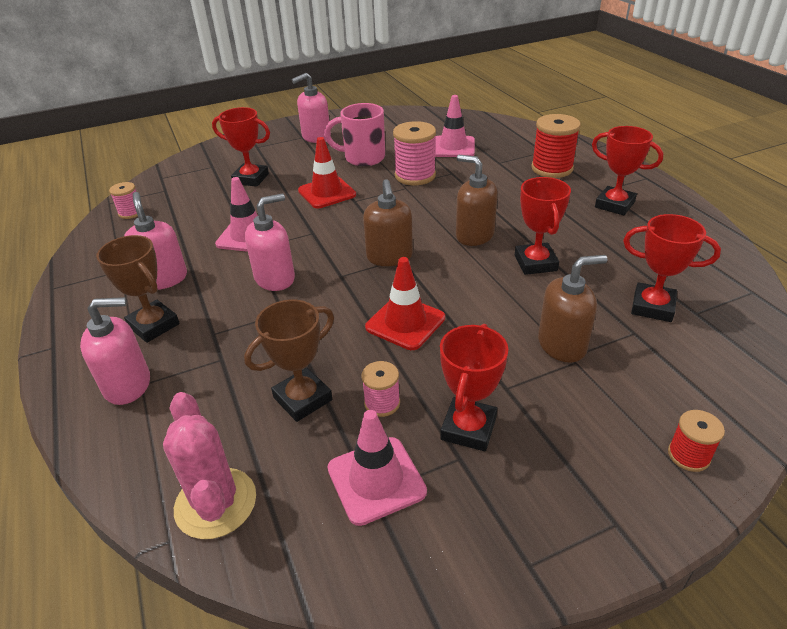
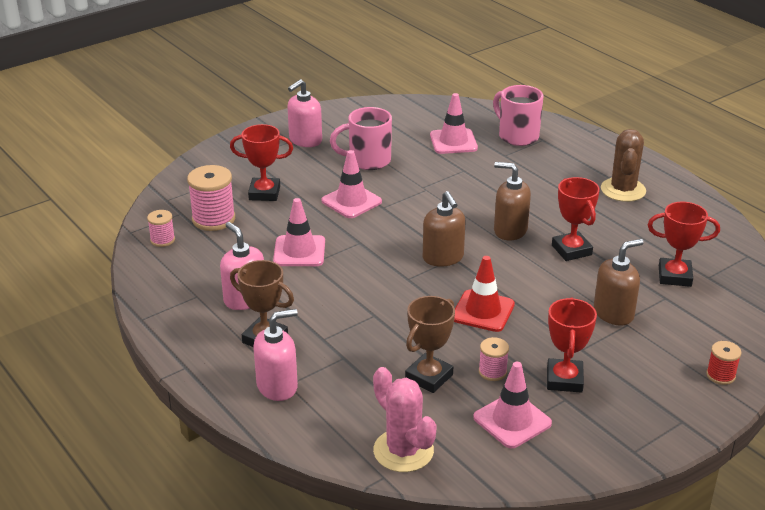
camera: 15 degrees left, 5 degrees down
(275, 278) = (349, 287): pink soap dispenser -> none
(327, 193) = (351, 201): red traffic cone -> pink traffic cone
(415, 176) = (429, 176): pink spool -> pink spool (213, 219)
(518, 146) = (517, 136): none -> pink mug
(552, 168) = (556, 158): red spool -> none
(614, 205) = (623, 190): red trophy -> brown cactus

